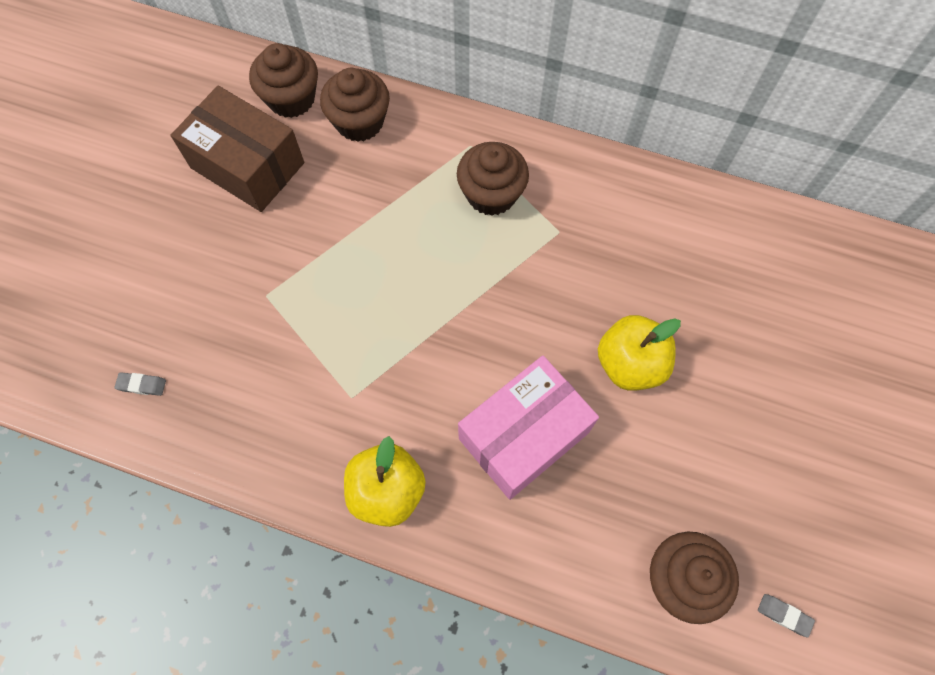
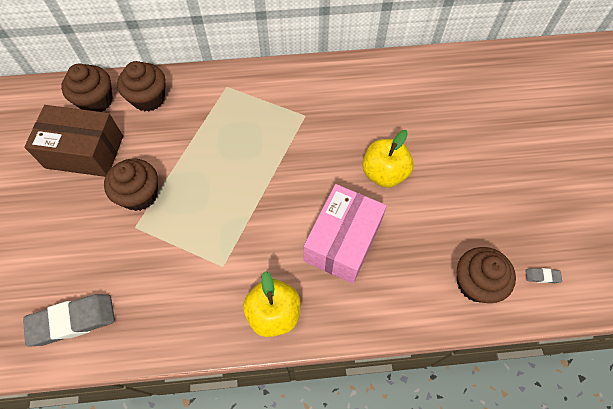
camera: 25 degrees left, 5 degrees down
(142, 385) = (73, 321): grey eraser -> grey eraser, size x2.37
(491, 194) = (253, 109): brown cupcake -> brown cupcake (139, 194)

